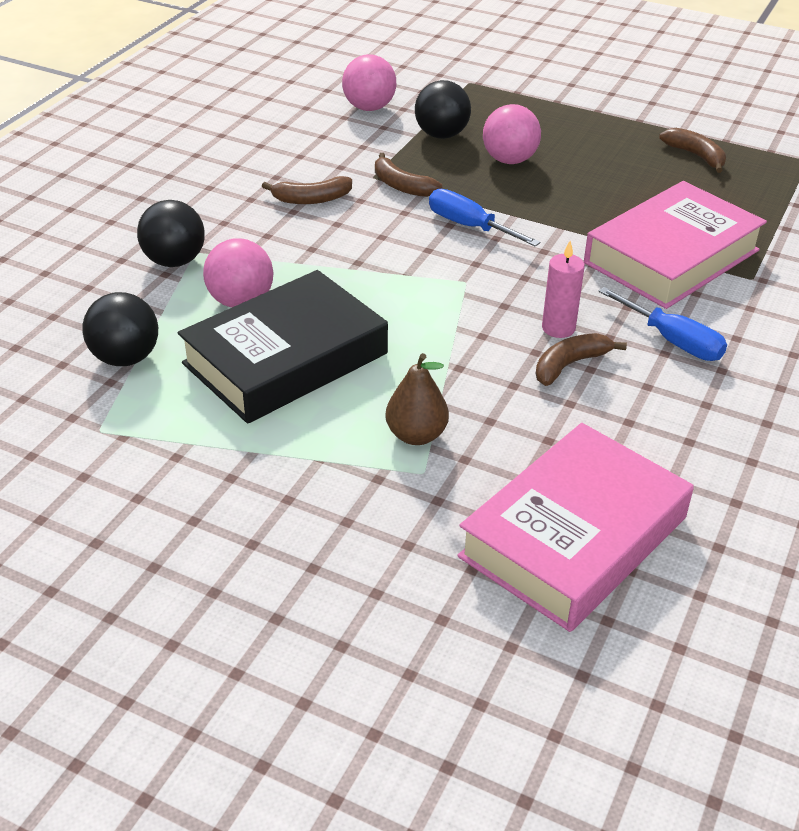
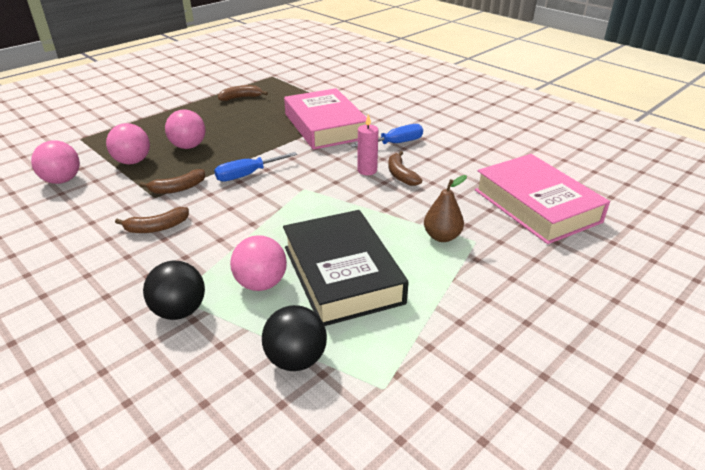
camera: 70 degrees left, 5 degrees down
(311, 199) = (157, 227): brown banana -> brown banana turned 60 degrees clockwise
(441, 135) = (133, 161): black ball -> pink ball

